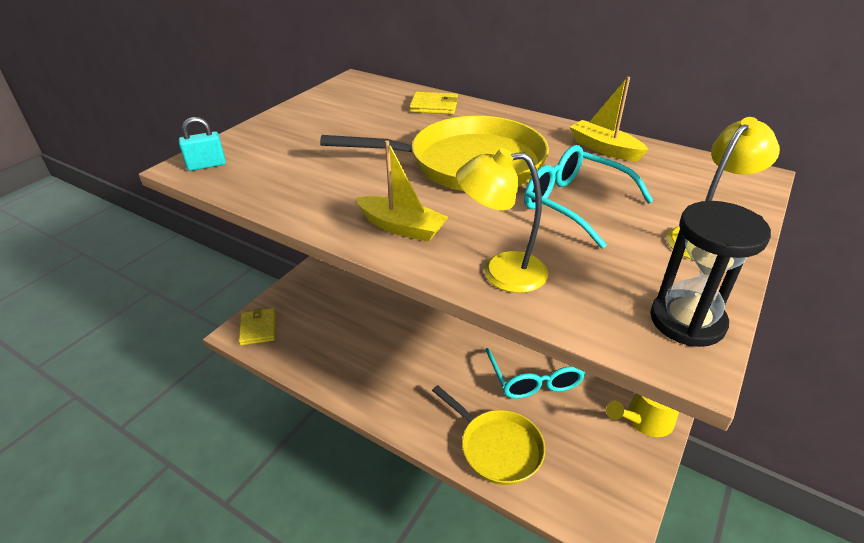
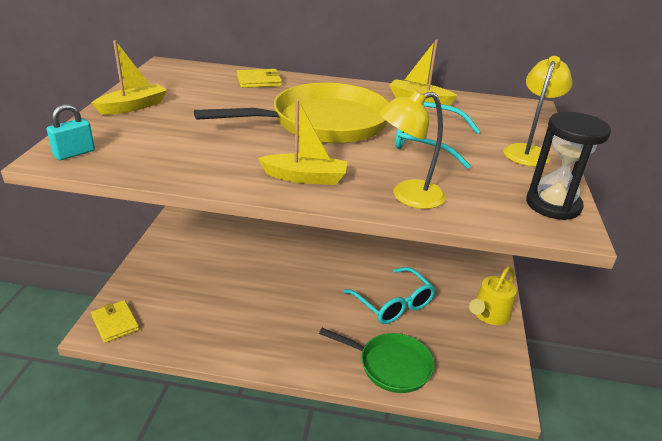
camera: 25 degrees left, 5 degrees down
(291, 122) = (133, 107): none -> yellow boat
(497, 447) = (390, 365): yellow pan -> green pan

